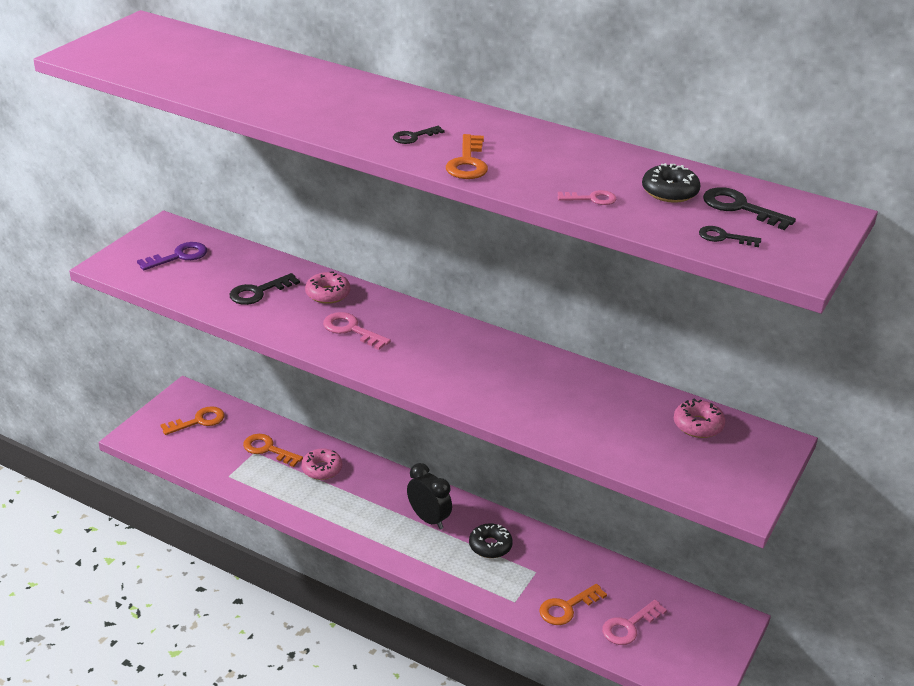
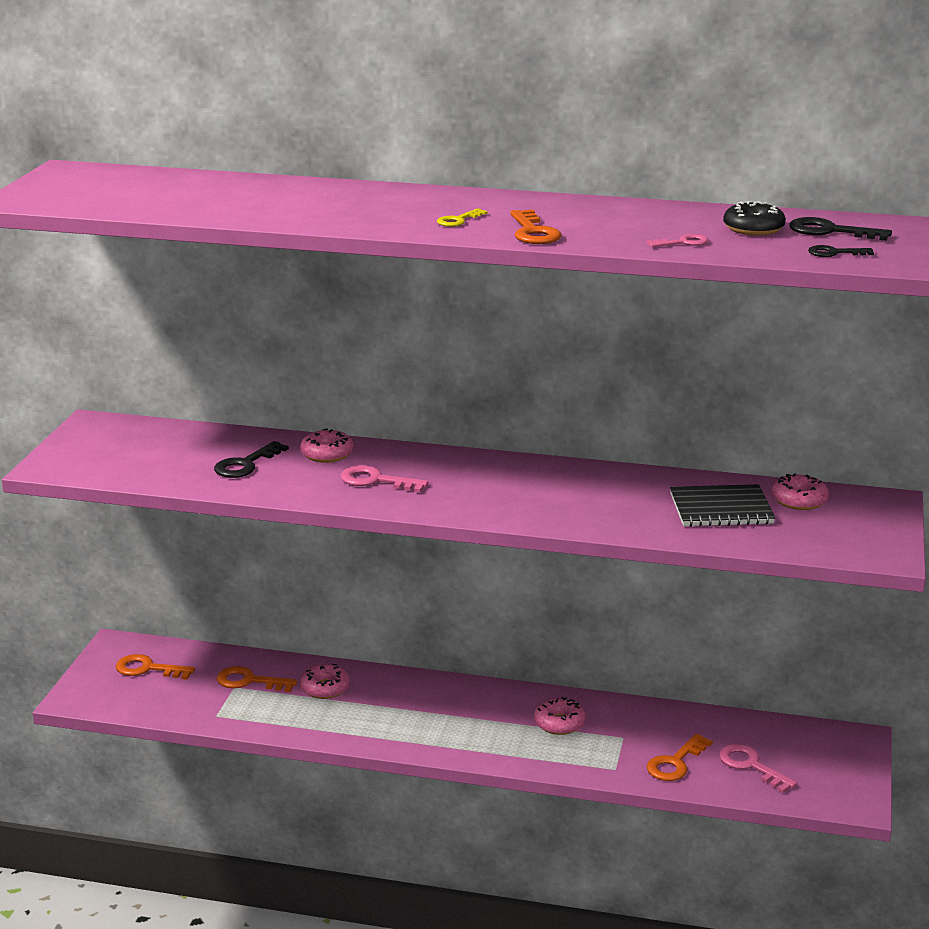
camera: 15 degrees left, 10 degrees down
(179, 256) = (128, 447): purple key -> none
(198, 421) = (148, 669): orange key -> orange key turned 120 degrees counterclockwise
(414, 137) = (458, 220): black key -> yellow key
(428, 519) = (476, 712): black clock -> none
(490, 546) = (559, 723): black donut -> pink donut
(623, 420) = (721, 509): none -> black notebook
(629, 626) = (751, 766): pink key -> pink key turned 105 degrees clockwise

